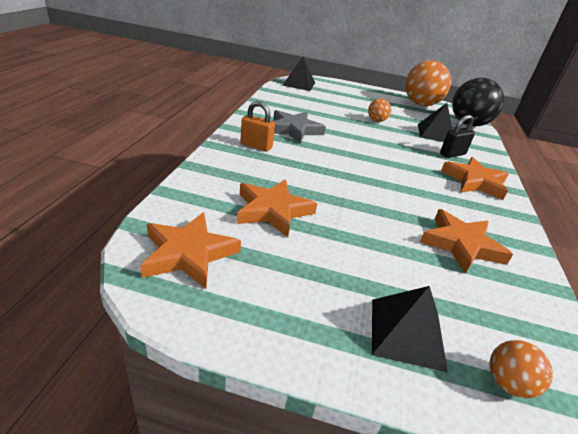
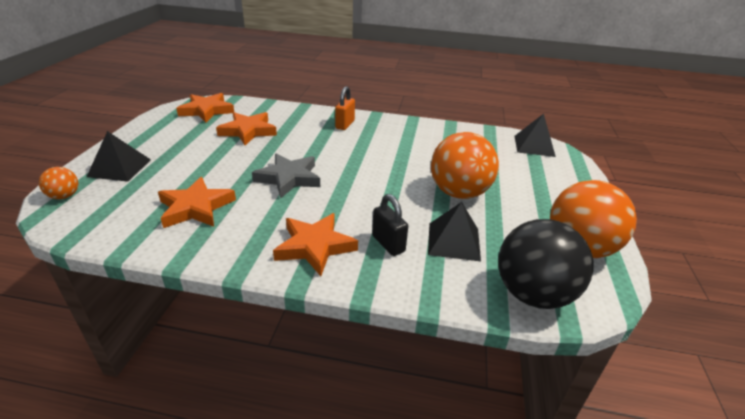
camera: 90 degrees right, 0 degrees up
(294, 130) = (390, 140): grey star -> grey star (289, 178)
(376, 120) = (459, 193): orange ball -> orange ball, size x2.16

